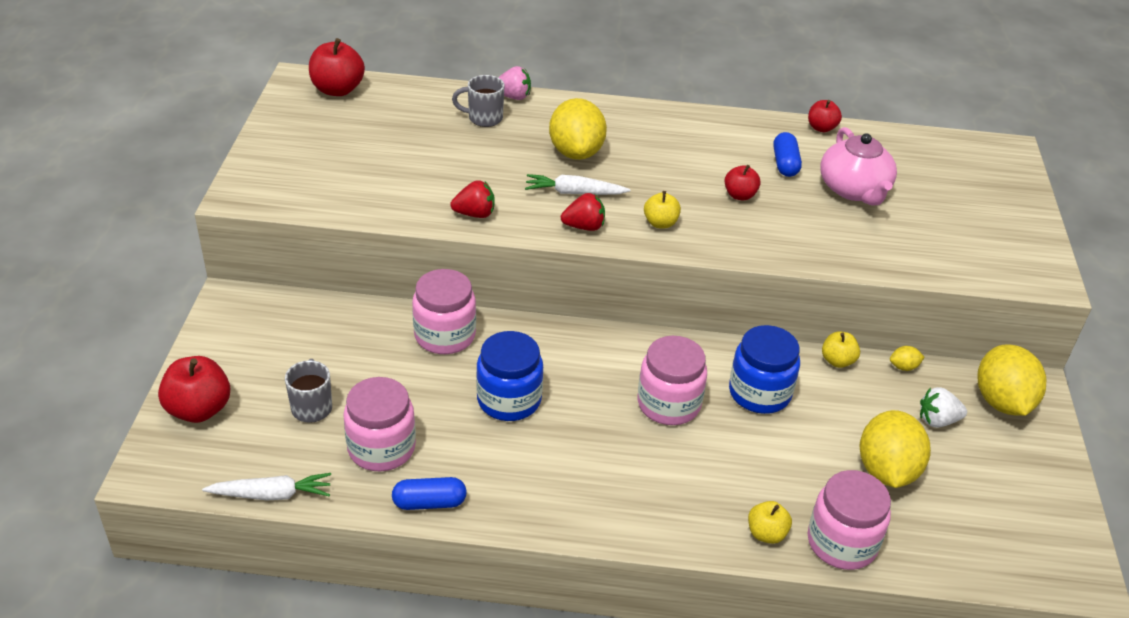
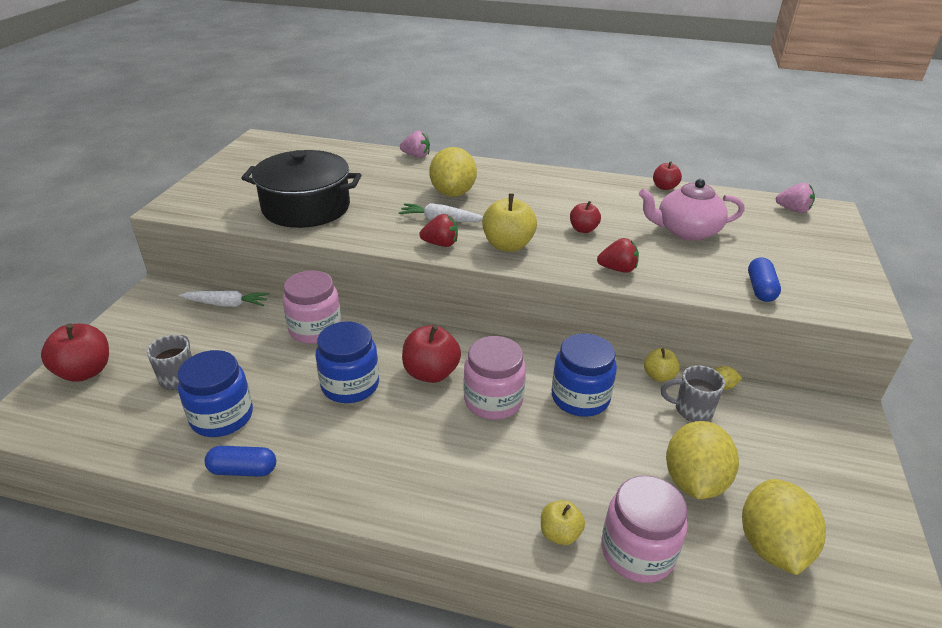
camera: 10 degrees right, 5 degrees down
(271, 494) = (107, 449): white carrot -> white carrot (226, 304)
(337, 89) = (284, 146): red apple -> red apple (431, 373)
(381, 448) = (222, 417): pink jar -> blue jar
(407, 185) = (306, 207): none -> black pot
(475, 214) = (352, 230): red strawberry -> red strawberry (617, 269)
(483, 118) = (387, 168): grey mug -> grey mug (691, 410)
(660, 223) = (508, 245): yellow apple -> yellow apple, size x1.69
(785, 164) = (628, 210): blue capsule -> blue capsule (760, 289)
(854, 190) = (686, 231): pink teapot -> pink teapot turned 90 degrees clockwise
(937, 420) = (751, 437): white strawberry -> none
(968, 152) = (793, 210): none -> pink strawberry
(1002, 402) = (817, 425): yellow lemon -> yellow lemon (771, 546)

